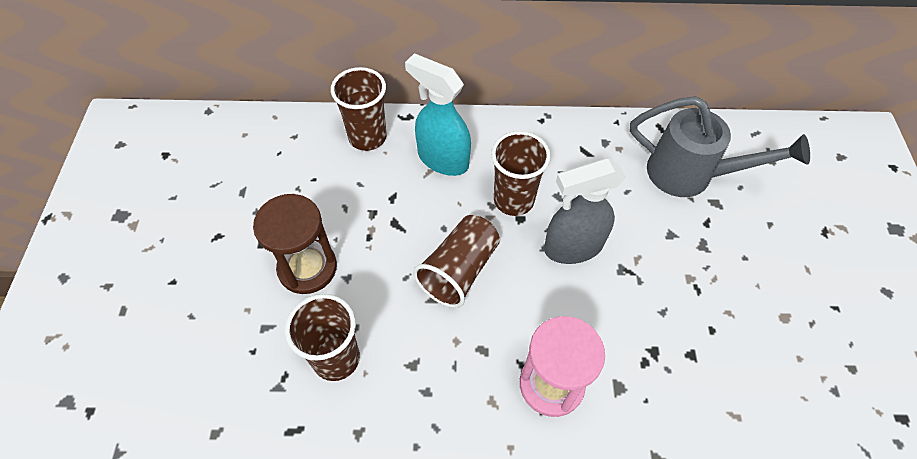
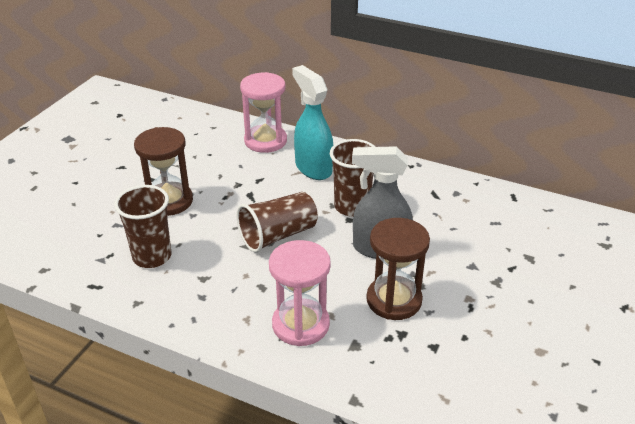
camera: 25 degrees right, 20 degrees down
(367, 137) = (265, 141): brown cup -> pink hourglass
(623, 311) = (394, 300): none -> brown hourglass
(691, 175) = (519, 234): grey watering can -> none

